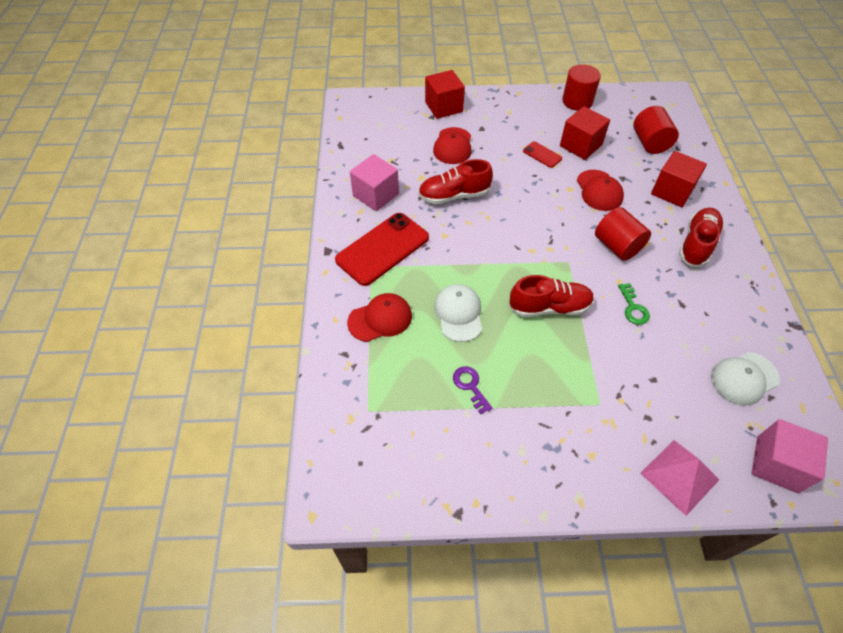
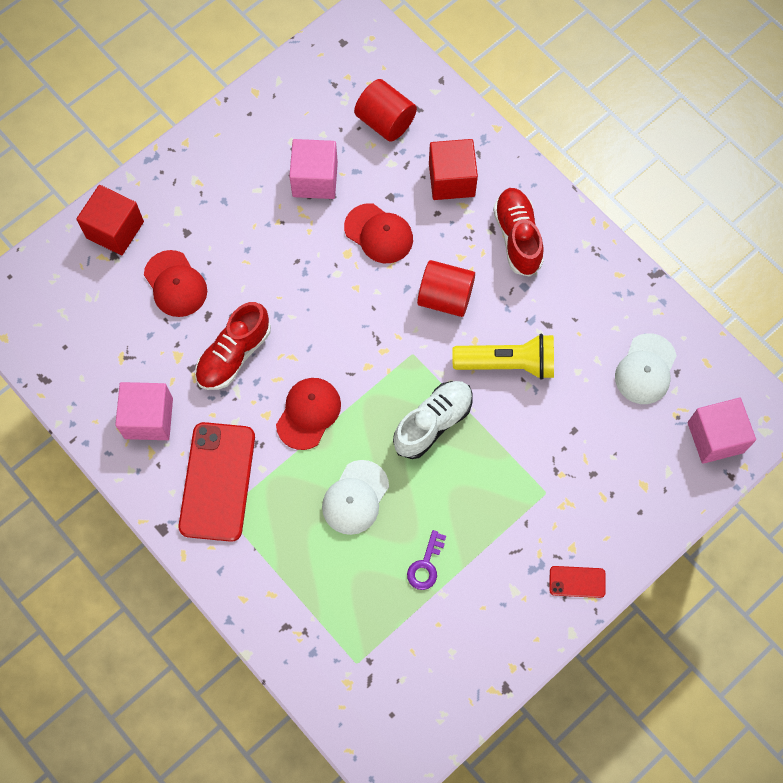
camera: 40 degrees left, 15 degrees up
(380, 319) = (286, 563): red cap -> red cap (308, 413)
(459, 314) = (355, 497): white cap -> white cap turned 105 degrees counterclockwise
(470, 386) = (425, 565): purple key -> purple key turned 90 degrees counterclockwise
(542, 155) = (283, 224): red phone -> red phone (577, 582)
(549, 307) = (433, 423): red shoe -> white shoe
(577, 101) = (263, 109): red cylinder -> none
(580, 145) = (315, 179): red cube -> pink cube
(633, 308) = (508, 363): green key -> yellow flashlight
(679, 476) = (650, 510): pink pyramid -> none

